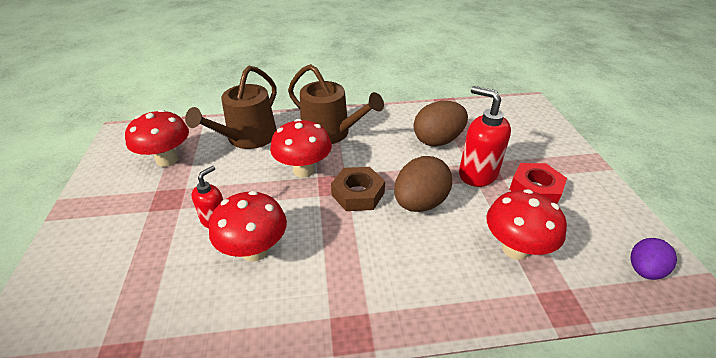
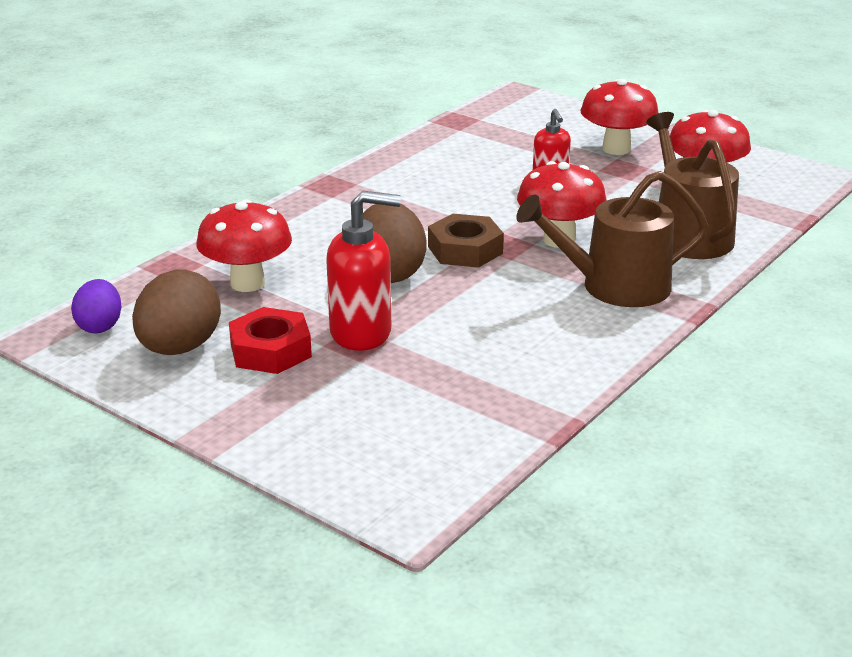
camera: 135 degrees right, 10 degrees down
(254, 251) = (478, 181): red mushroom -> red mushroom (616, 149)
(437, 140) = (467, 349): brown egg -> brown egg (179, 348)

